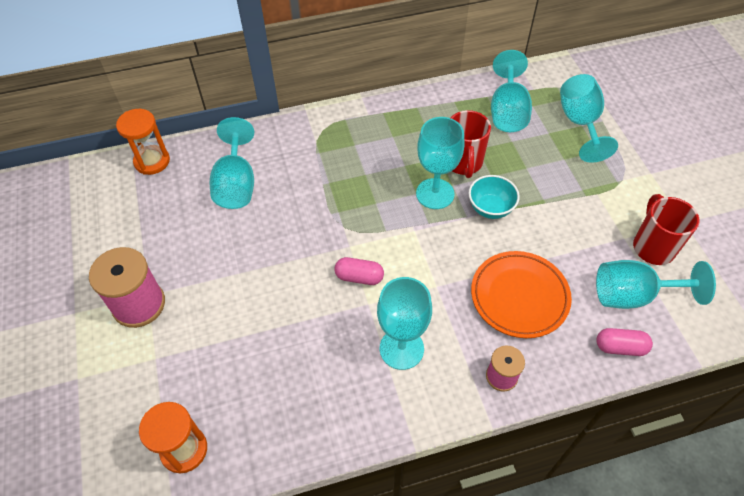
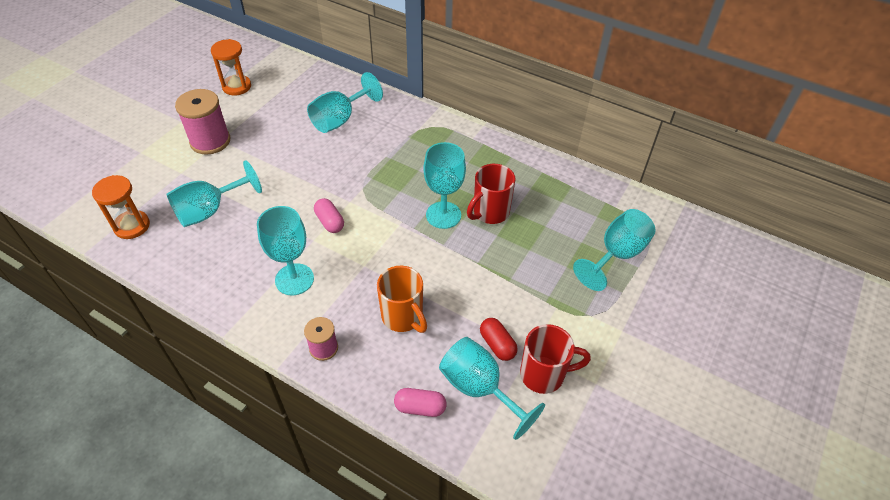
camera: 45 degrees right, 5 degrees down
(152, 161) = (316, 75): orange hourglass -> orange hourglass (237, 86)
(490, 208) = (465, 253): turquoise bowl -> none
(507, 111) = (571, 206): turquoise goblet -> turquoise goblet (210, 210)
(519, 296) = (403, 317): orange plate -> orange mug
(601, 254) = (497, 344): none -> red capsule
(620, 347) = (420, 407): pink capsule -> pink capsule turned 45 degrees counterclockwise
(653, 246) = (544, 374): red mug -> red mug turned 45 degrees clockwise

